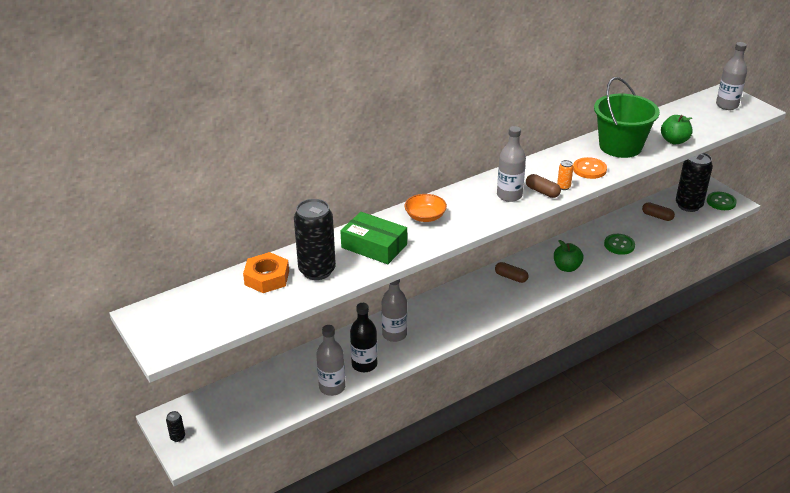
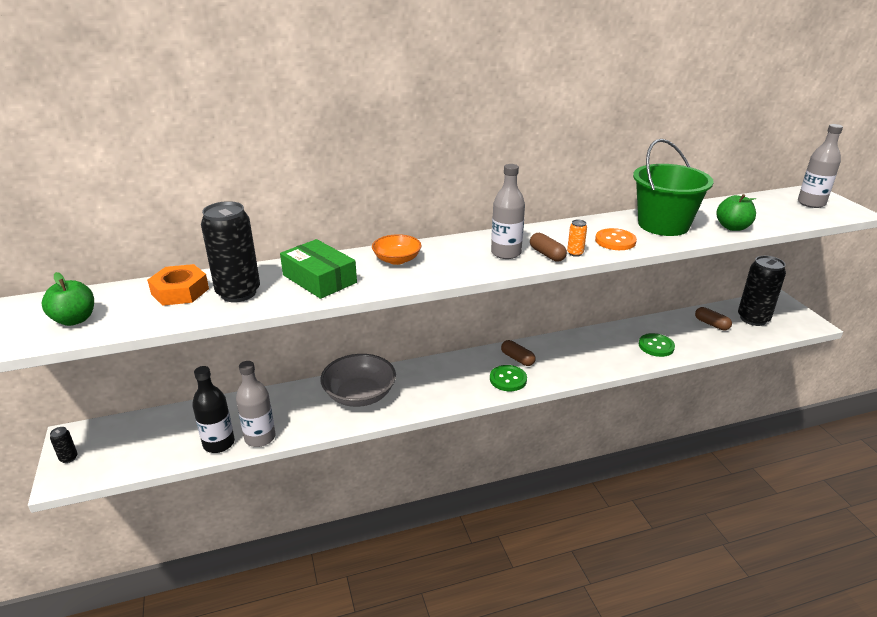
camera: 15 degrees right, 5 degrees down
(364, 364) = (309, 420): black bottle -> black bottle (219, 443)
(394, 334) = (359, 395): grey bottle -> grey bowl
(566, 267) = (585, 359): green apple -> green apple (75, 320)
(721, 202) = (794, 321): green button -> green button (508, 379)

